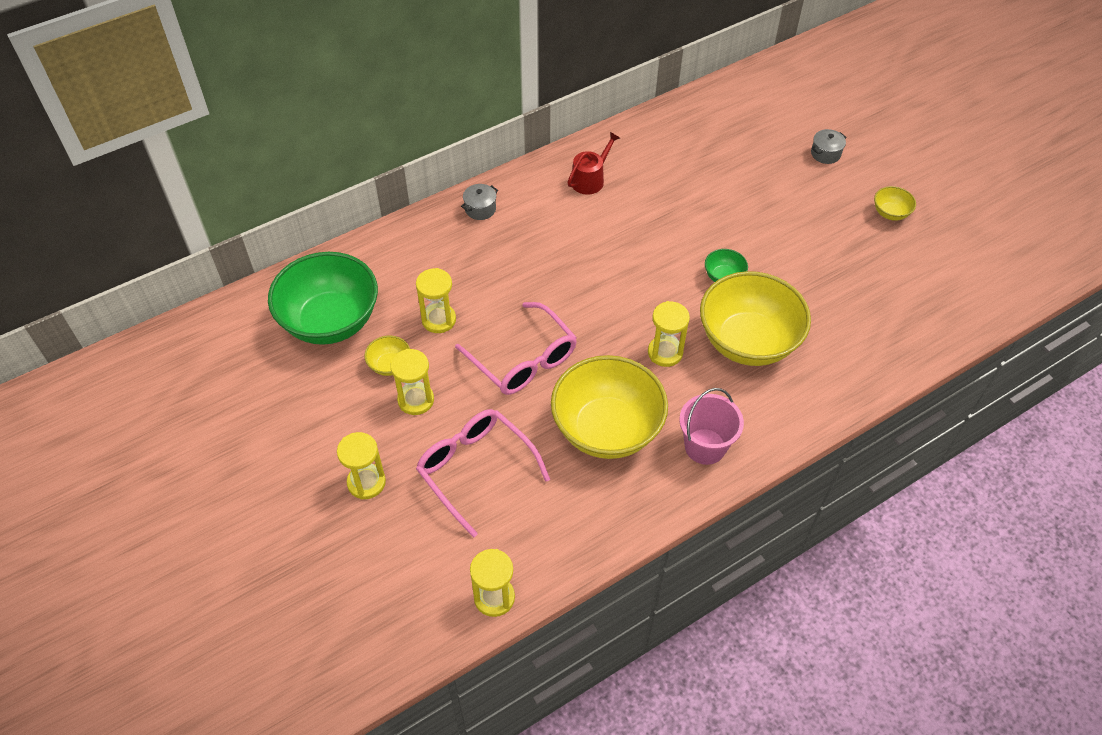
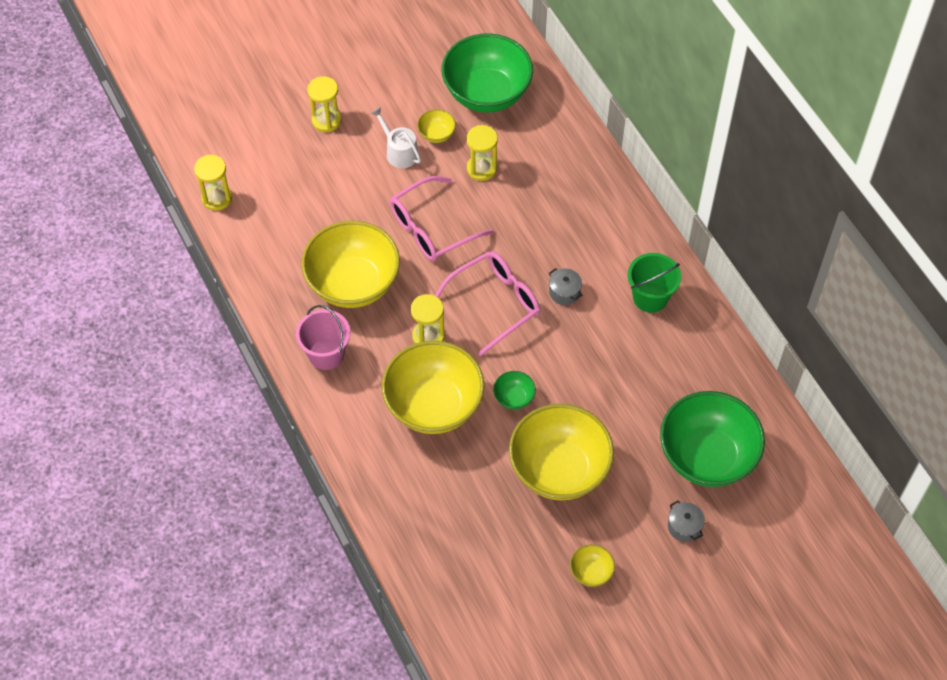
camera: 95 degrees right, 5 degrees up
(416, 400) = (399, 152): yellow hourglass -> white watering can
(475, 469) = (327, 190): pink glasses -> pink glasses (495, 303)
(480, 209) = (613, 203): grey pot -> grey pot (564, 292)
(590, 179) = (650, 297): red watering can -> green bucket
(752, 140) = (707, 456): none -> green bowl
(793, 239) = (559, 469): none -> yellow bowl

